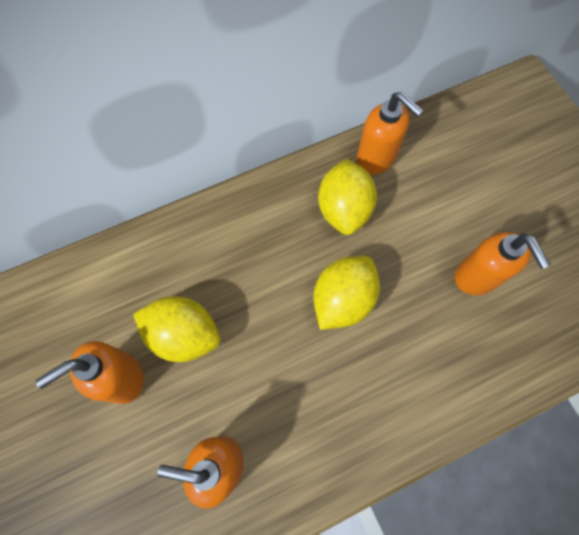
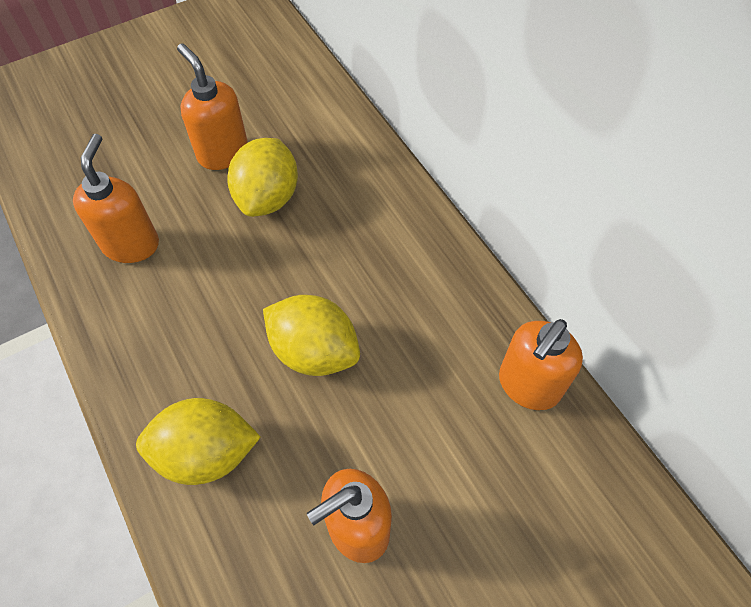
camera: 85 degrees right, 10 degrees down
(344, 209) = (440, 347): yellow lemon -> yellow lemon (206, 453)

